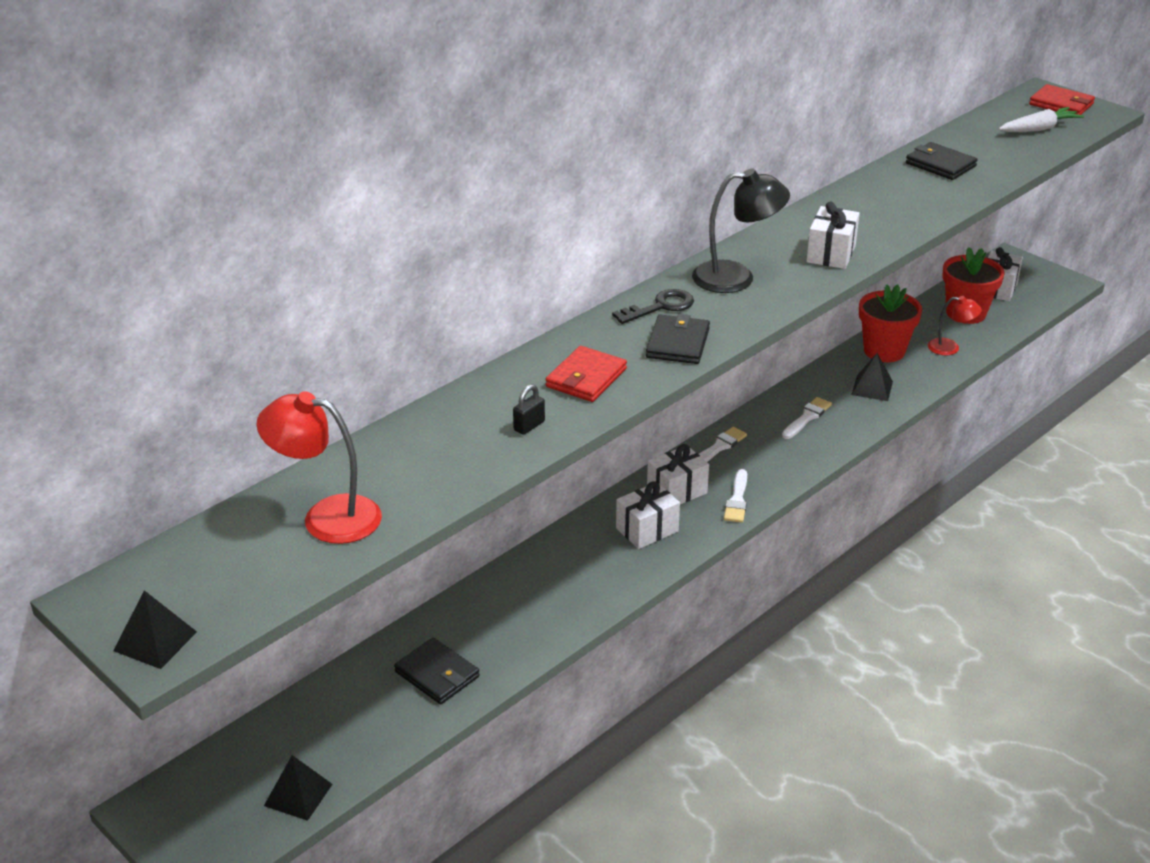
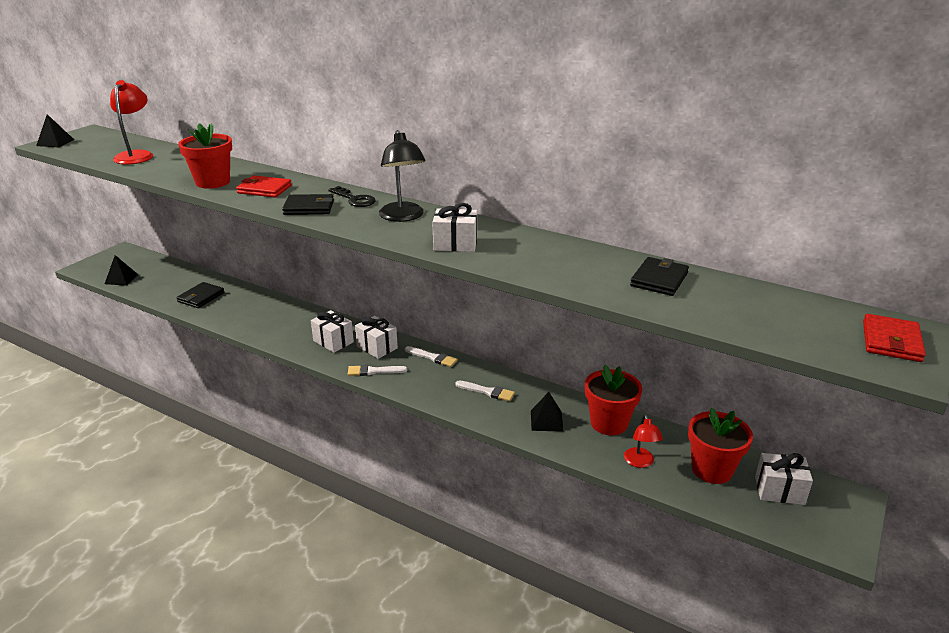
camera: 75 degrees right, 5 degrees down
(529, 426) = (213, 182): black padlock -> red flower pot
(1039, 129) = (803, 328): white carrot -> none

